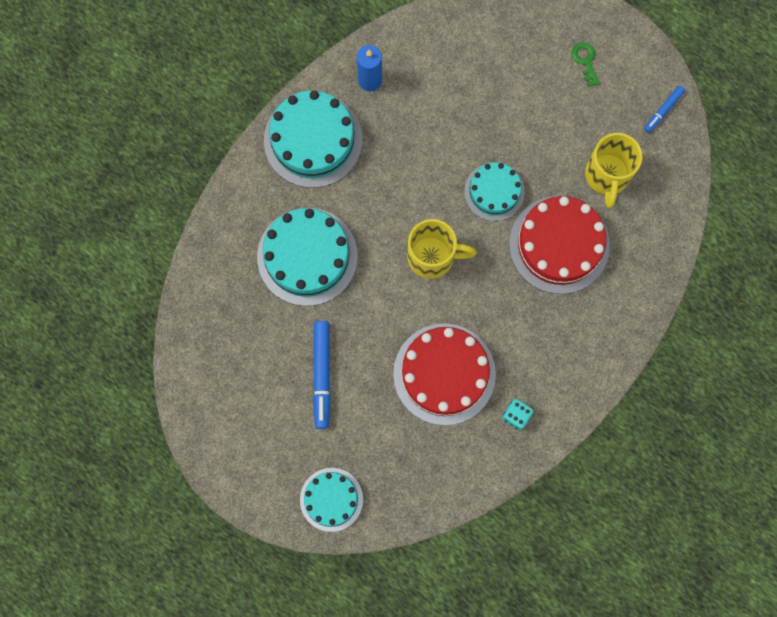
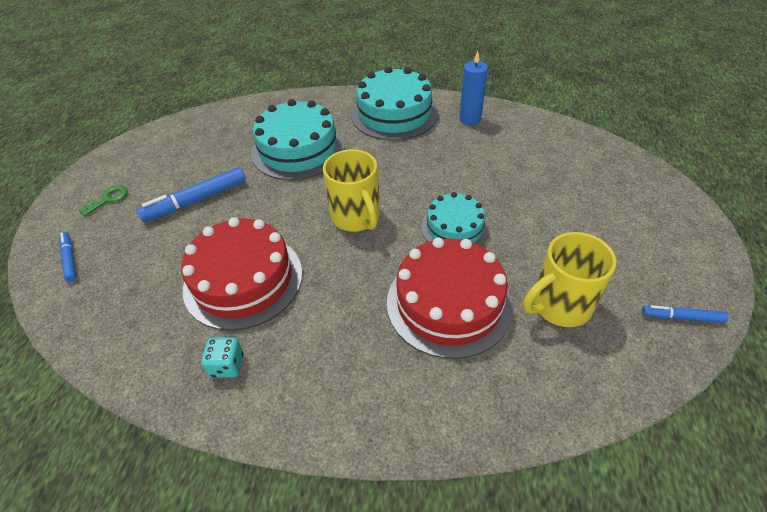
camera: 60 degrees right, 30 degrees down
(331, 499) = (70, 259): turquoise cake -> blue marker
(585, 61) = (645, 229): green key -> green key (108, 199)

